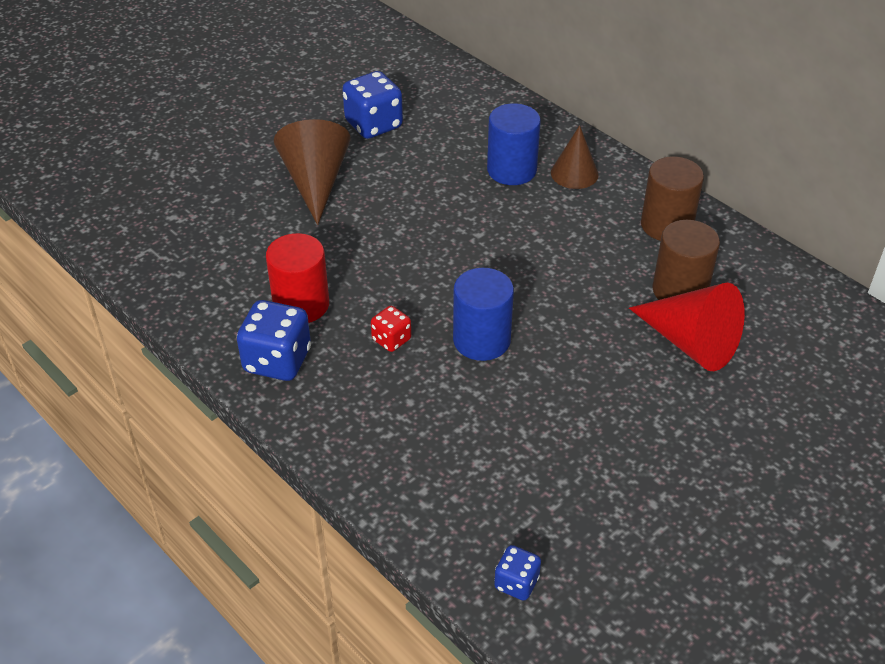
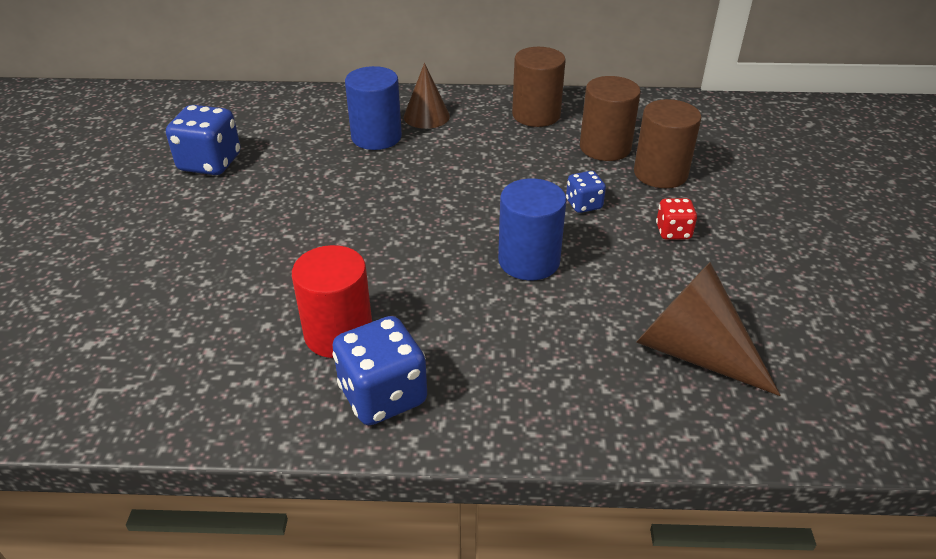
camera: 45 degrees left, 5 degrees down
(315, 182) = (213, 231): brown cone -> brown cone (692, 351)
(391, 339) = (459, 308): red dice -> red dice (673, 232)
(516, 583) = (822, 414): blue dice -> blue dice (584, 204)
(690, 342) = (660, 173): red cone -> brown cylinder

